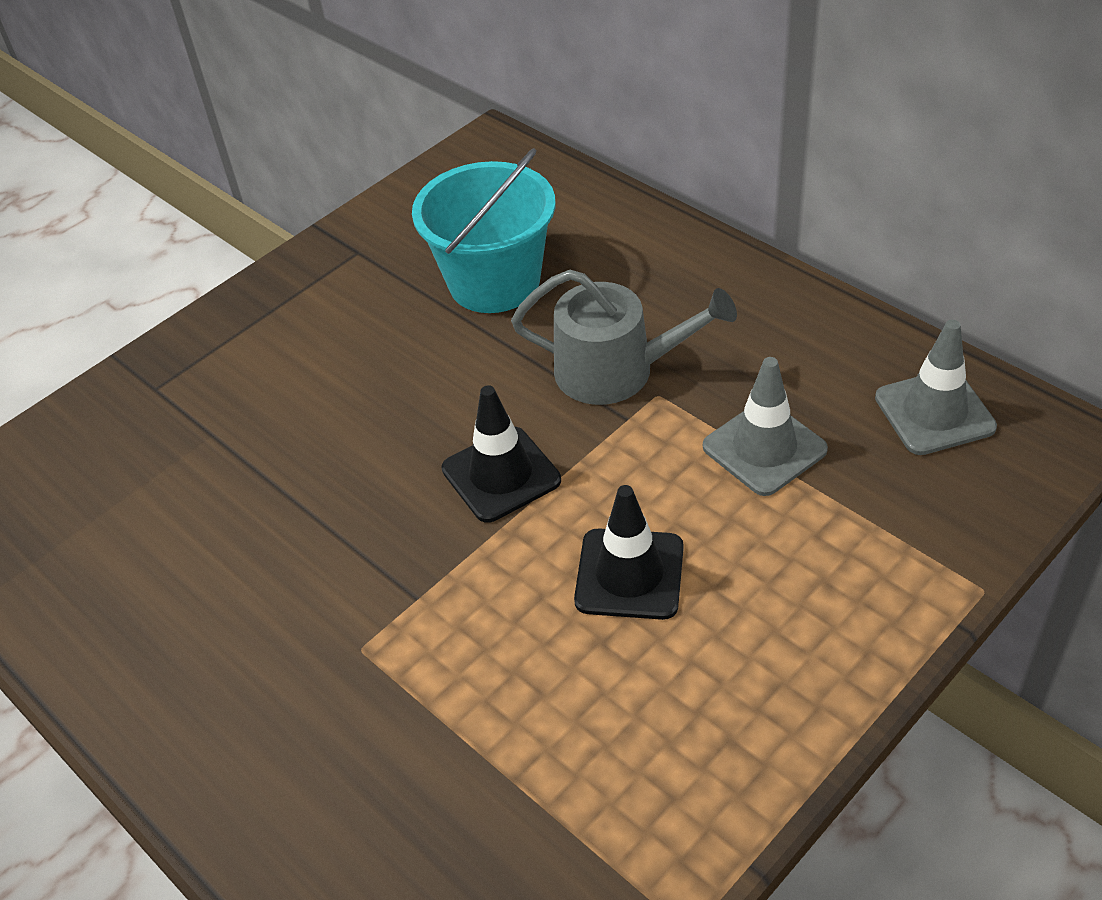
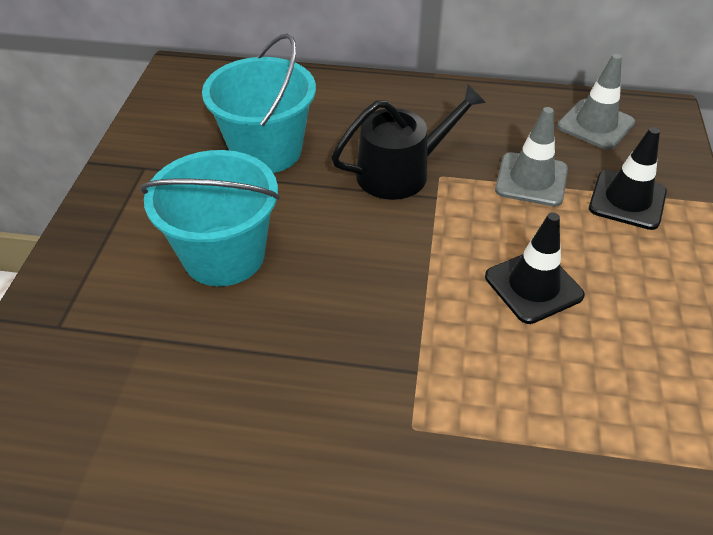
camera: 40 degrees left, 0 degrees up
(349, 385) = (224, 255): none -> turquoise bucket
(501, 475) = (392, 265): black traffic cone -> black traffic cone (627, 200)
(617, 370) = (401, 172): grey watering can -> black watering can

